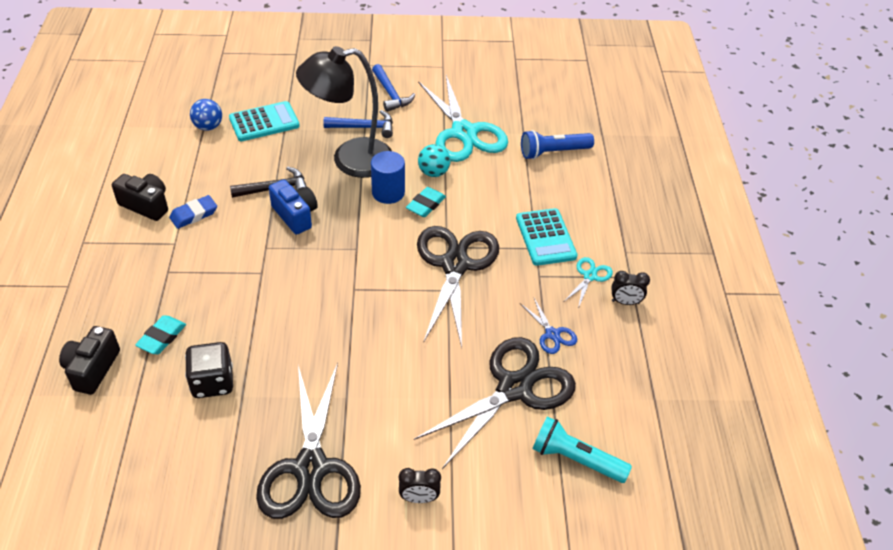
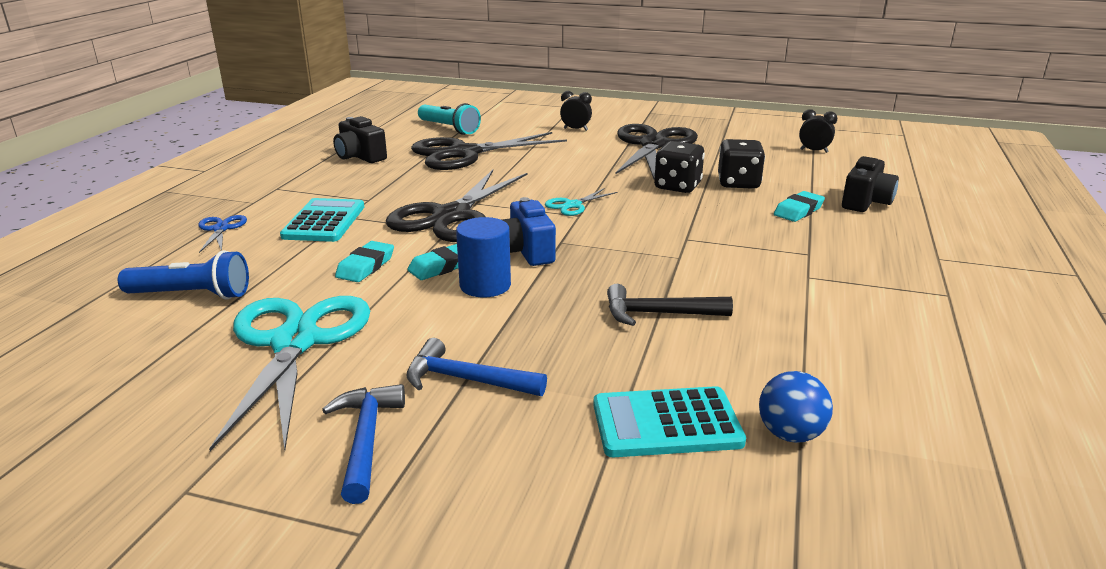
camera: 160 degrees left, 20 degrees down
(146, 205) = (870, 322): black camera -> black camera (360, 157)
(194, 214) = (787, 301): blue eraser -> none
(274, 361) = (677, 186): none -> black dice
(295, 215) = (632, 280): blue camera -> blue camera (526, 251)
(350, 160) = (520, 333): black lamp -> none
(433, 172) = (399, 298): turquoise ball -> none
(475, 195) = (365, 266): none -> turquoise eraser
(552, 334) = (400, 170): blue scissors -> blue scissors (221, 229)
(590, 276) = (316, 193): turquoise scissors -> turquoise scissors (573, 205)
(625, 302) = (306, 176): black clock -> black clock (814, 151)

